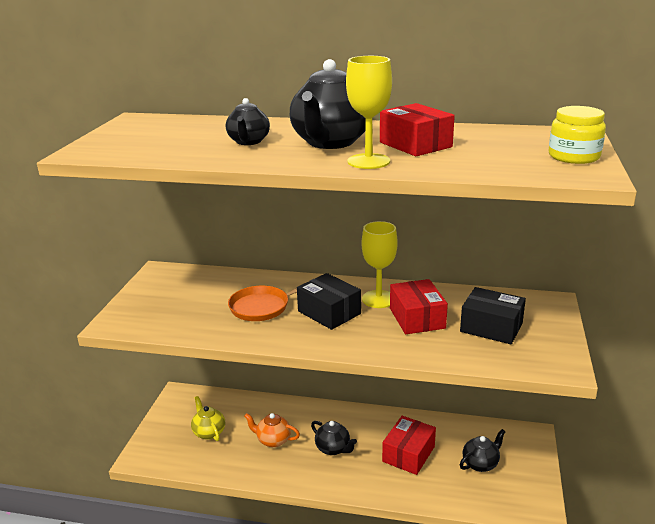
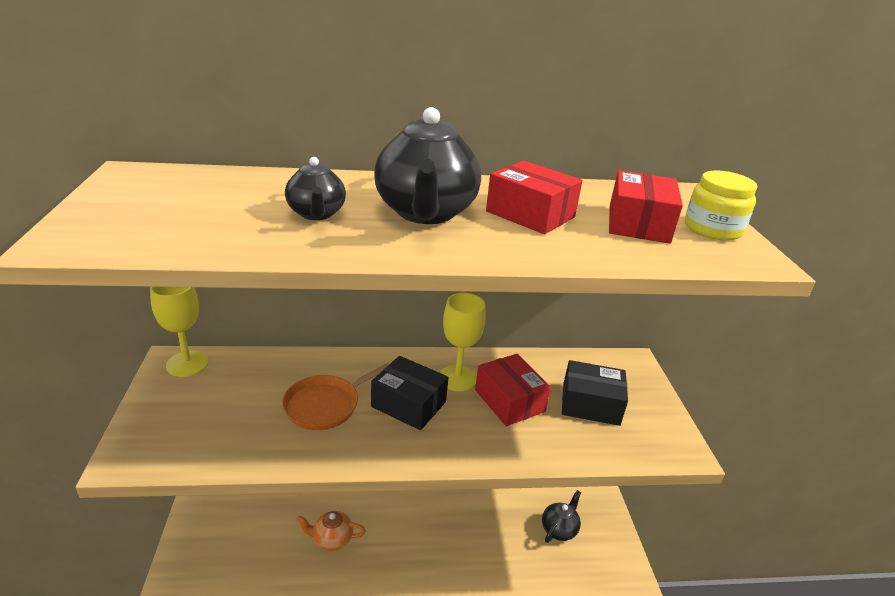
camera: 20 degrees left, 5 degrees up
(209, 432) = (251, 542): yellow teapot -> none
(333, 449) = (403, 538): black teapot -> none
(368, 161) = (494, 245): yellow goblet -> yellow goblet (187, 364)
(408, 454) = (485, 530): red box -> red box (638, 224)

